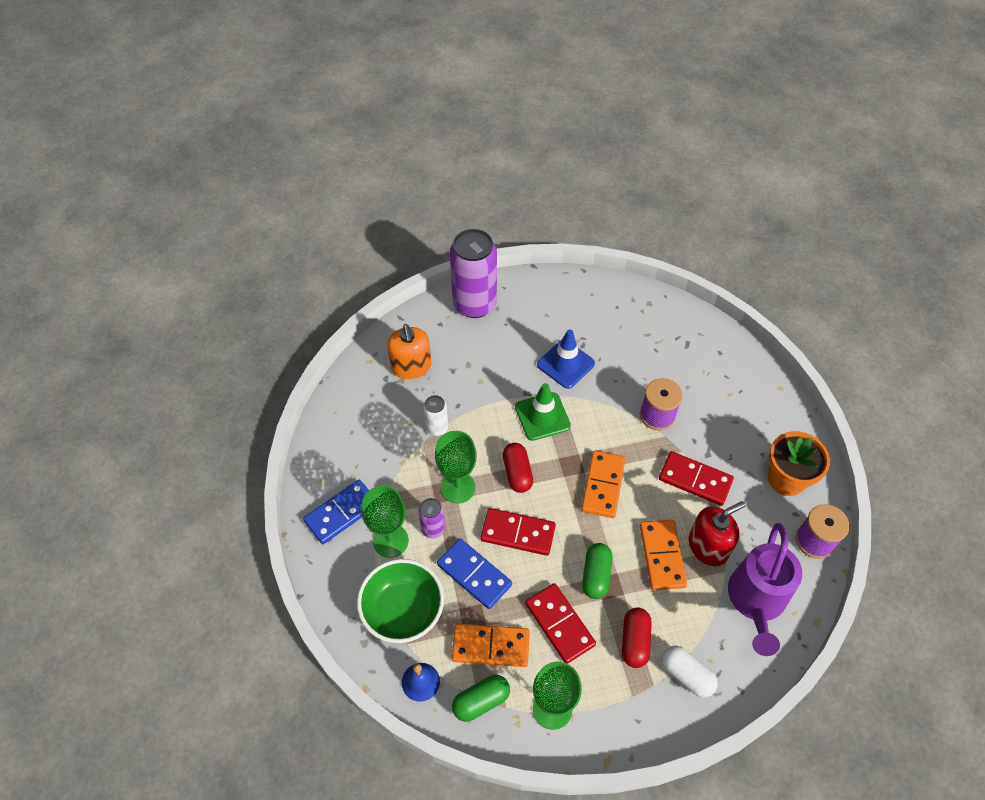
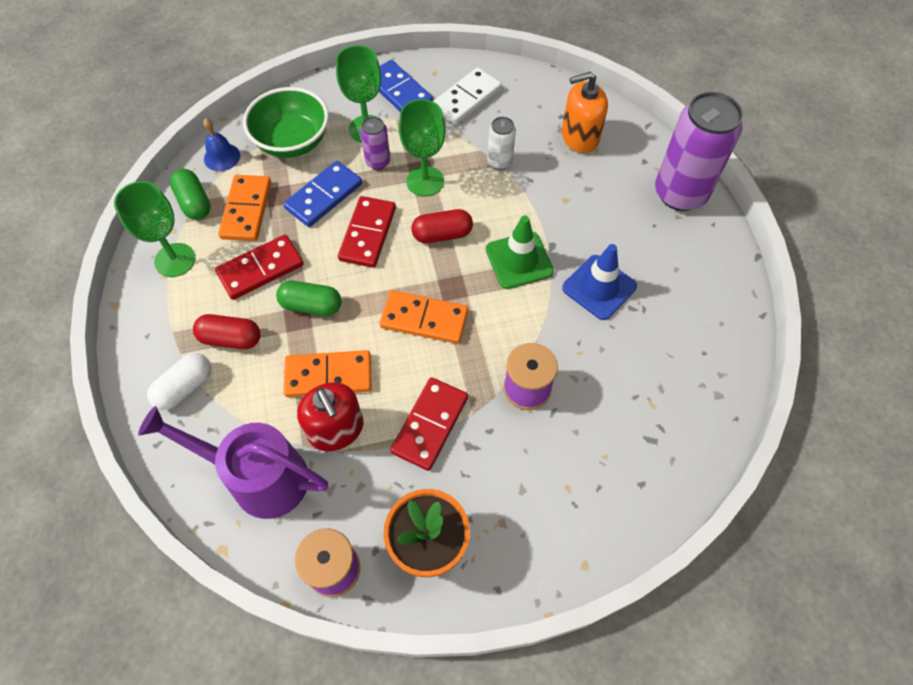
camera: 90 degrees right, 5 degrees up
(357, 453) = (466, 99): none -> white domino

